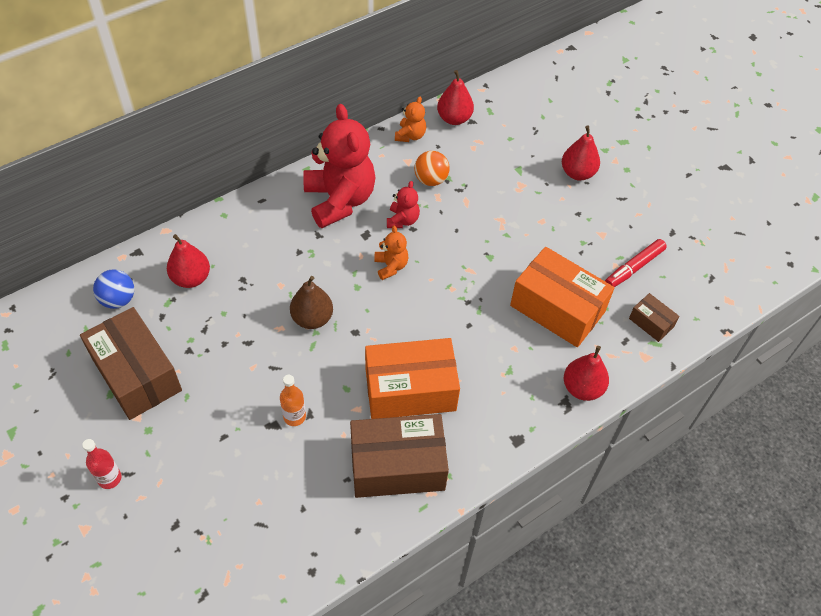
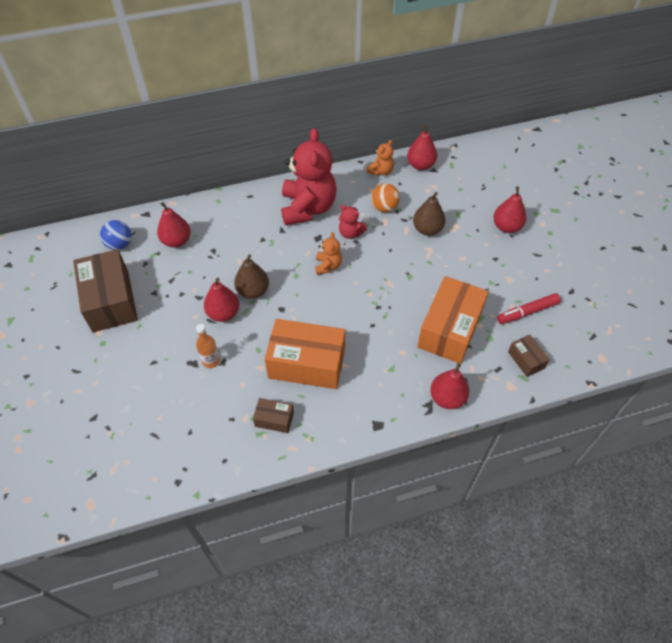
camera: 20 degrees right, 0 degrees up
(109, 478) = (62, 371): red bottle -> none
(287, 355) = (223, 313): none -> red pear
(397, 466) = (274, 419): brown box -> brown box, size x0.47
(402, 220) = (350, 233): red teddy bear -> red teddy bear turned 90 degrees clockwise
(490, 196) = (427, 229): none -> brown pear
(557, 308) = (450, 329): orange box -> orange box turned 60 degrees clockwise

